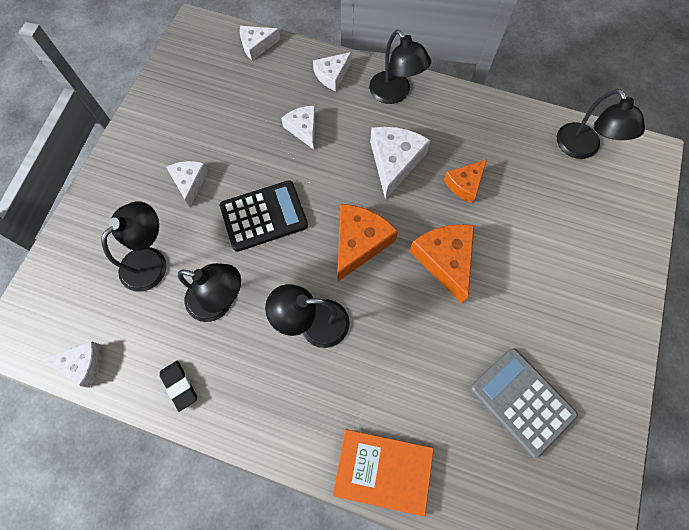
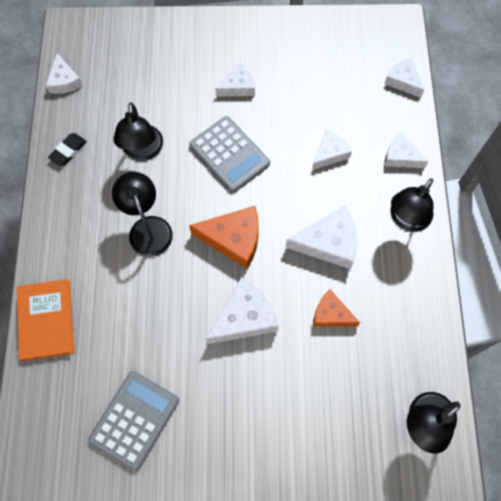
camera: 70 degrees right, 0 degrees up
(151, 261) = (159, 89): black lamp -> none
(264, 216) = (229, 154): black calculator -> grey calculator
(445, 260) = (244, 318): orange cheese -> white cheese

